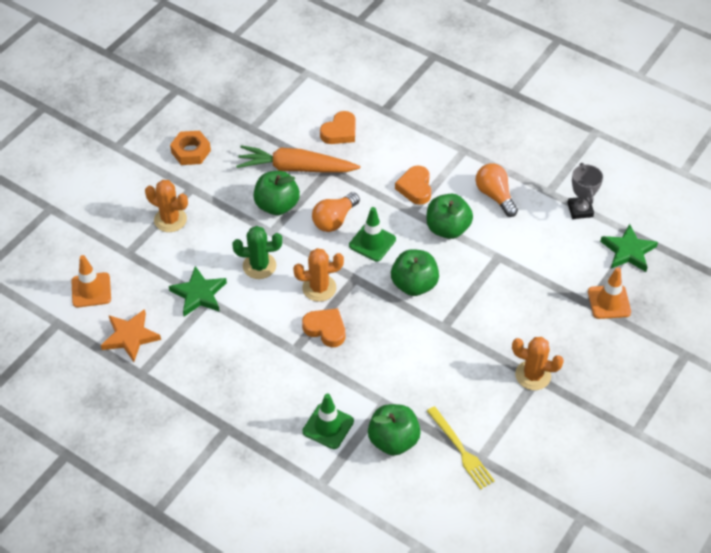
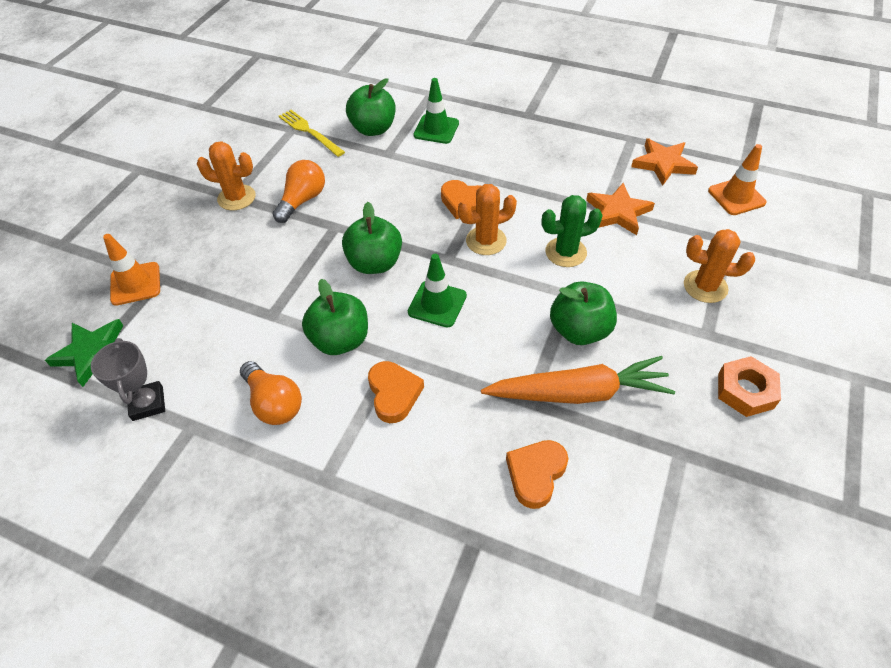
camera: 170 degrees right, 0 degrees up
(199, 294) = (618, 212): green star -> orange star
(334, 220) = (495, 324): orange light bulb -> orange light bulb (302, 200)

